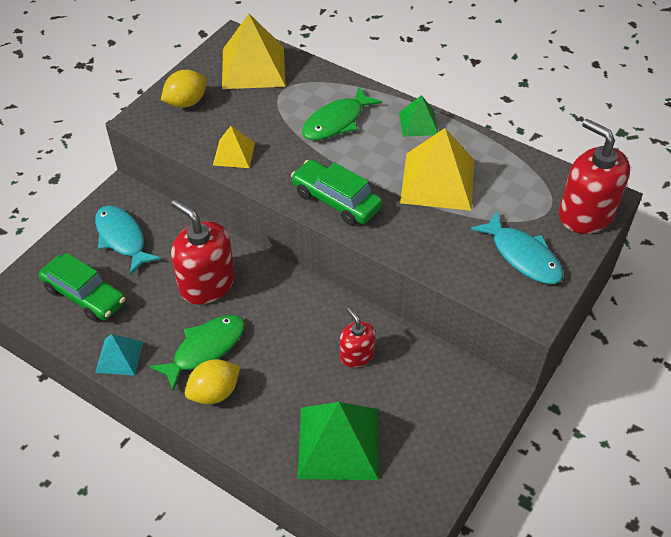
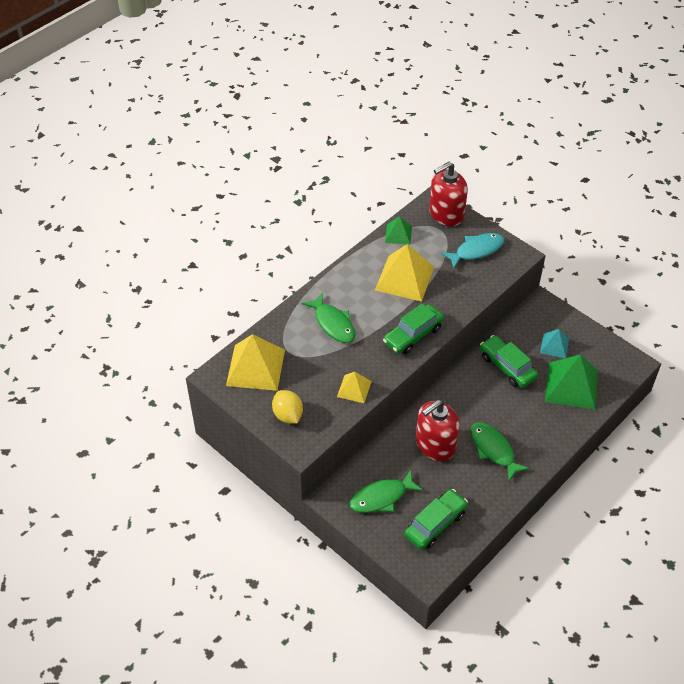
camera: 80 degrees left, 0 degrees up
(119, 357) = (495, 502): turquoise pyramid -> turquoise pyramid (554, 346)
(122, 238) = (381, 497): turquoise fish -> green fish
(214, 392) = (529, 447): yellow lemon -> none
(356, 355) = (507, 367): red soap dispenser -> green car
(418, 123) = (345, 278): green pyramid -> green pyramid (398, 234)

